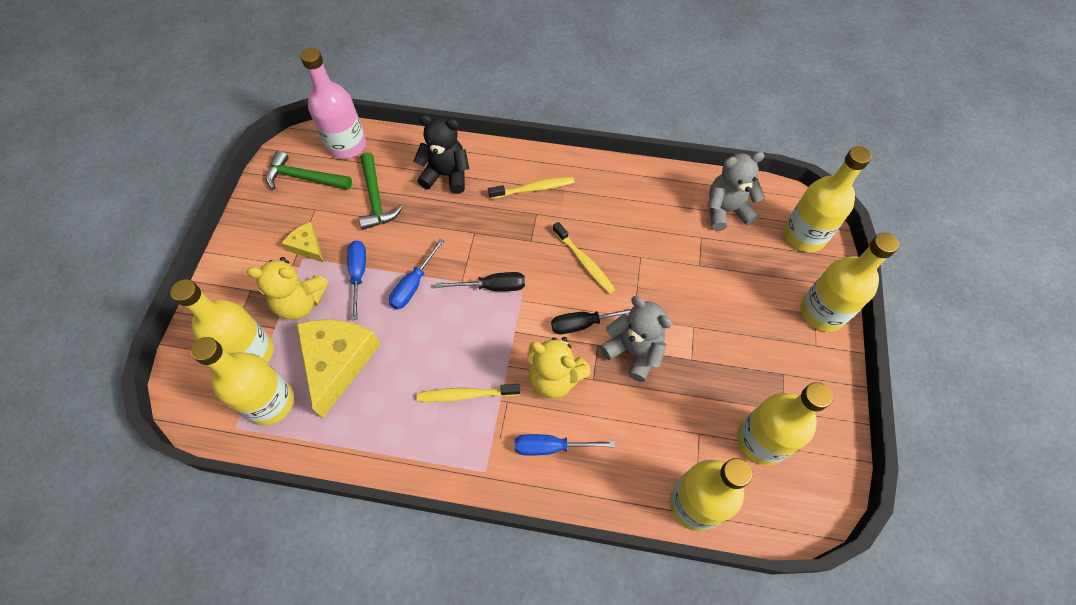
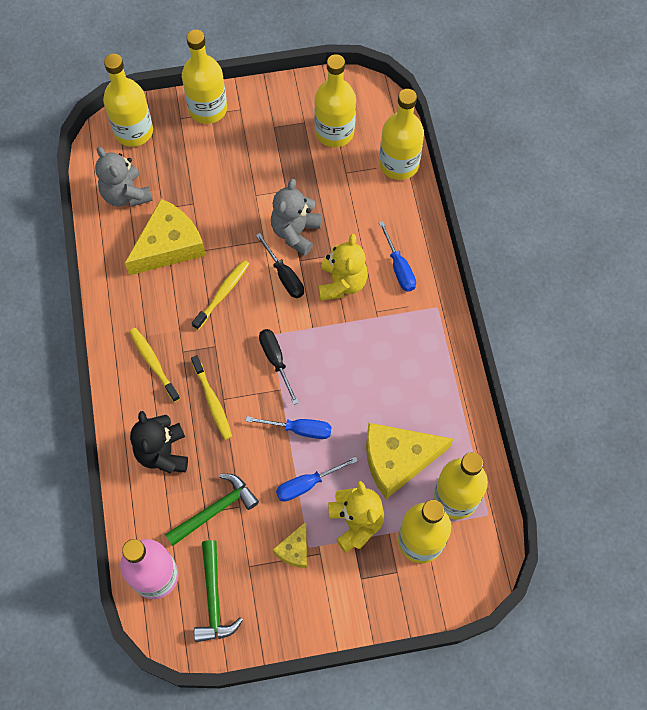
camera: 110 degrees left, 5 degrees up
(466, 395) = (383, 344): yellow toothbrush -> yellow toothbrush (212, 401)
(655, 231) = (169, 245): none -> yellow cheese

